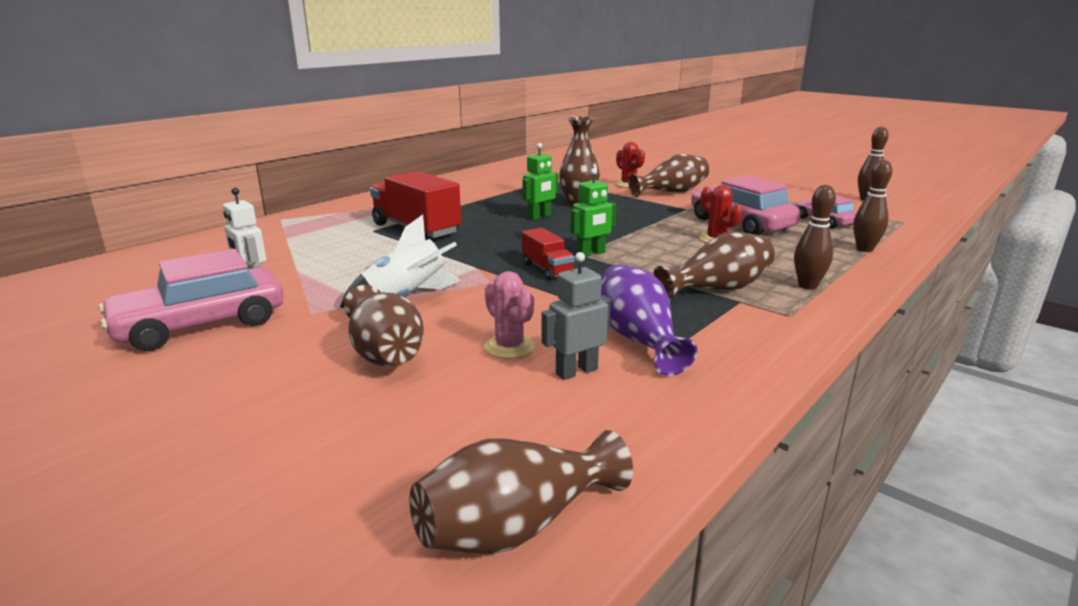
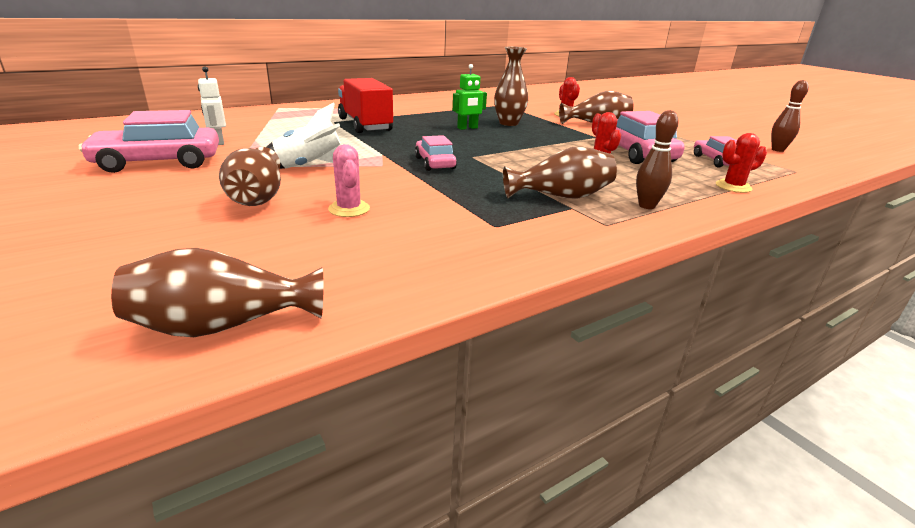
camera: 15 degrees right, 5 degrees up
(547, 269) = (434, 163): red truck -> pink car
(576, 371) = (381, 233): grey robot -> none
(591, 254) = (481, 157): green robot -> none
(638, 339) = (455, 220): purple vase -> none
(864, 249) = (733, 187): brown bowling pin -> red cactus

